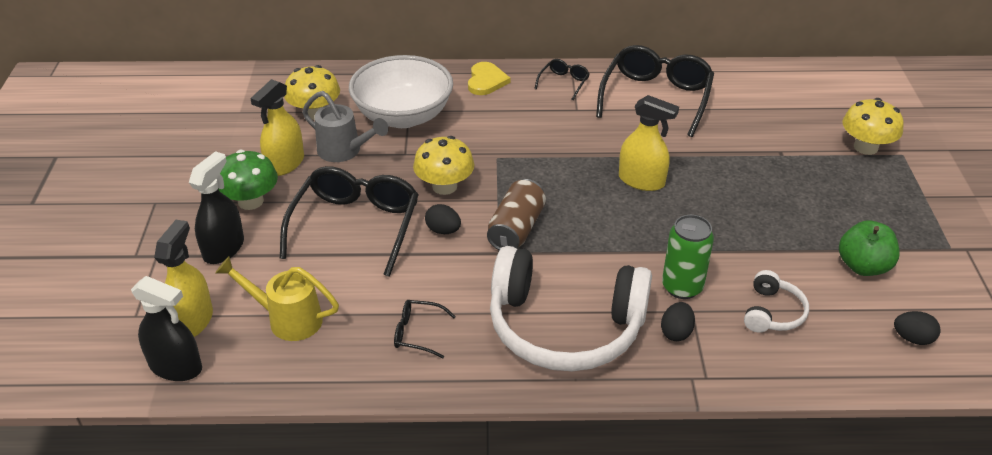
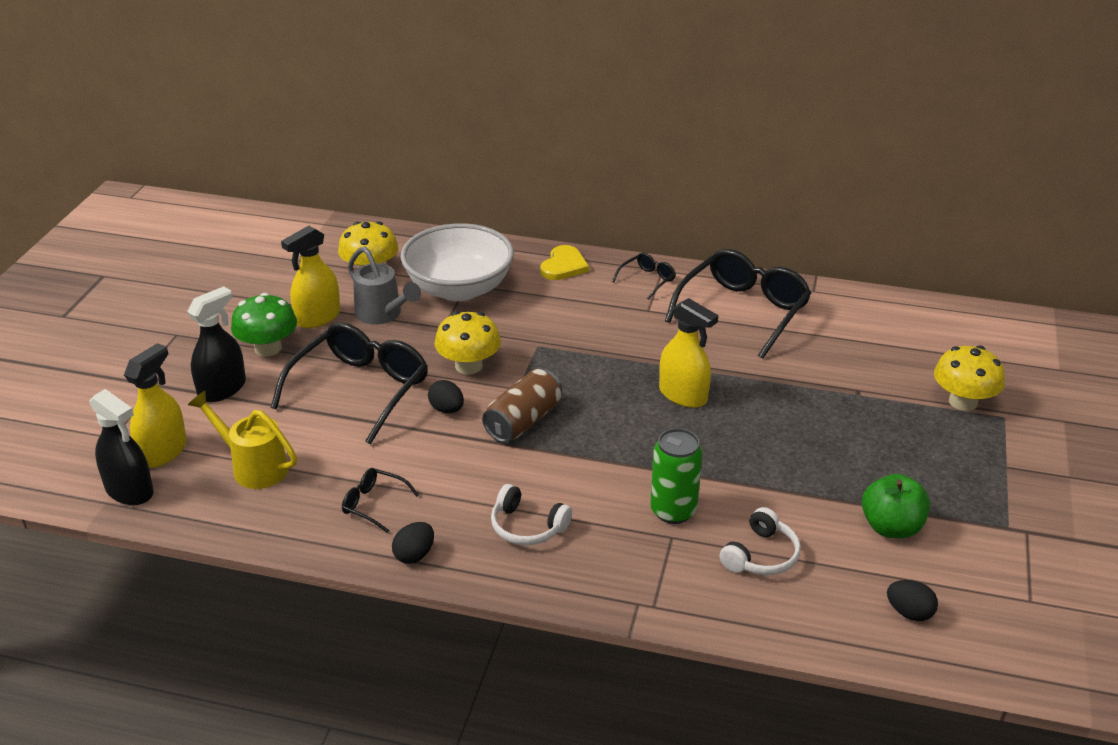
camera: 15 degrees right, 5 degrees down
(564, 327) = (527, 527): white headphones -> white headphones, size x0.44
(676, 332) = (644, 555): black egg -> black egg (414, 555)

